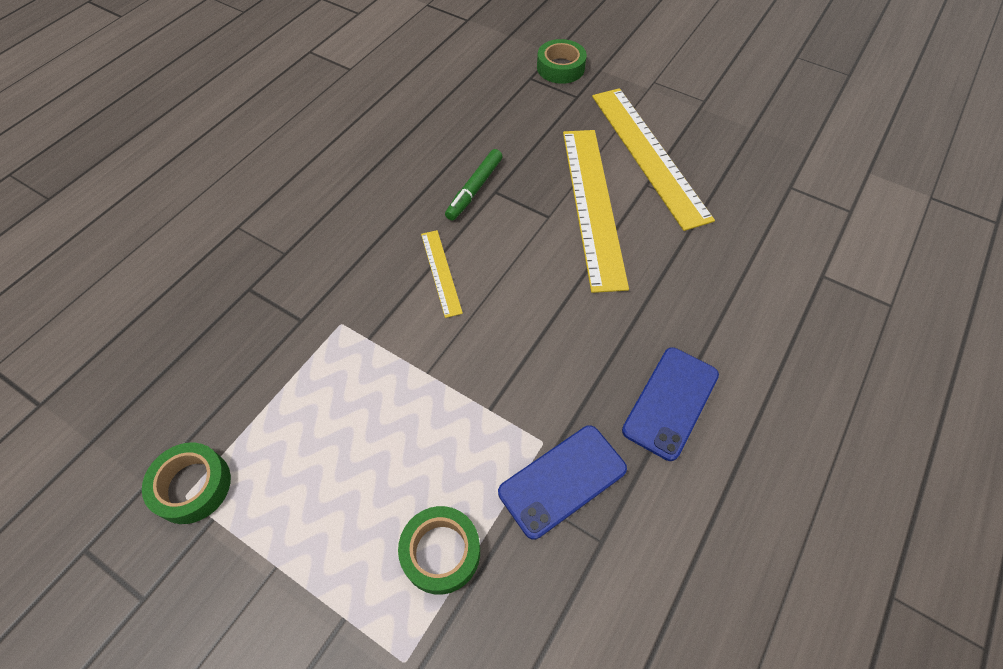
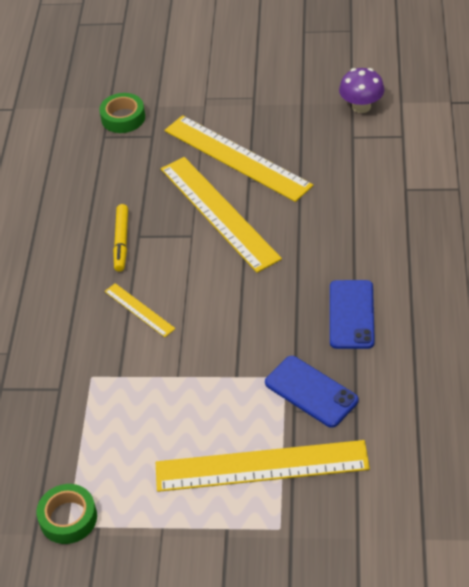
camera: 25 degrees left, 10 degrees down
(441, 552) = (261, 466): green tape -> yellow ruler
(474, 189) = (121, 241): green marker -> yellow marker
(562, 480) = (311, 391): blue phone -> blue phone turned 75 degrees counterclockwise
(818, 158) = (361, 106): none -> purple mushroom

